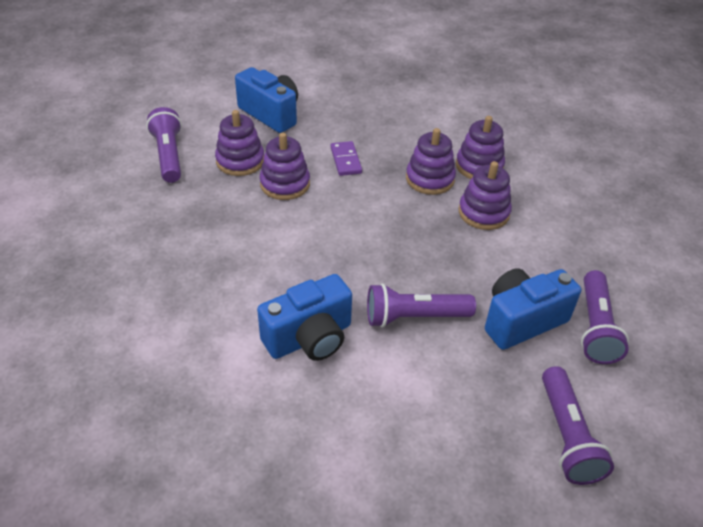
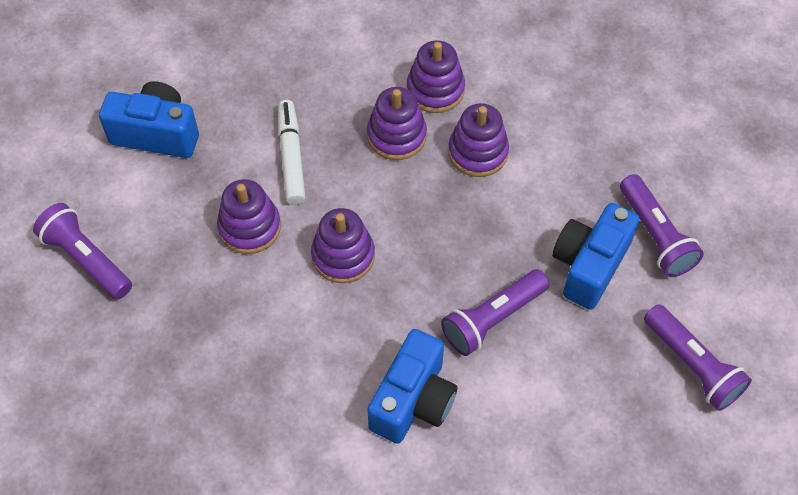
camera: 30 degrees left, 15 degrees up
(240, 161) = (175, 222): purple stacking toy -> purple stacking toy (343, 256)
(346, 160) = (291, 157): purple domino -> white marker

